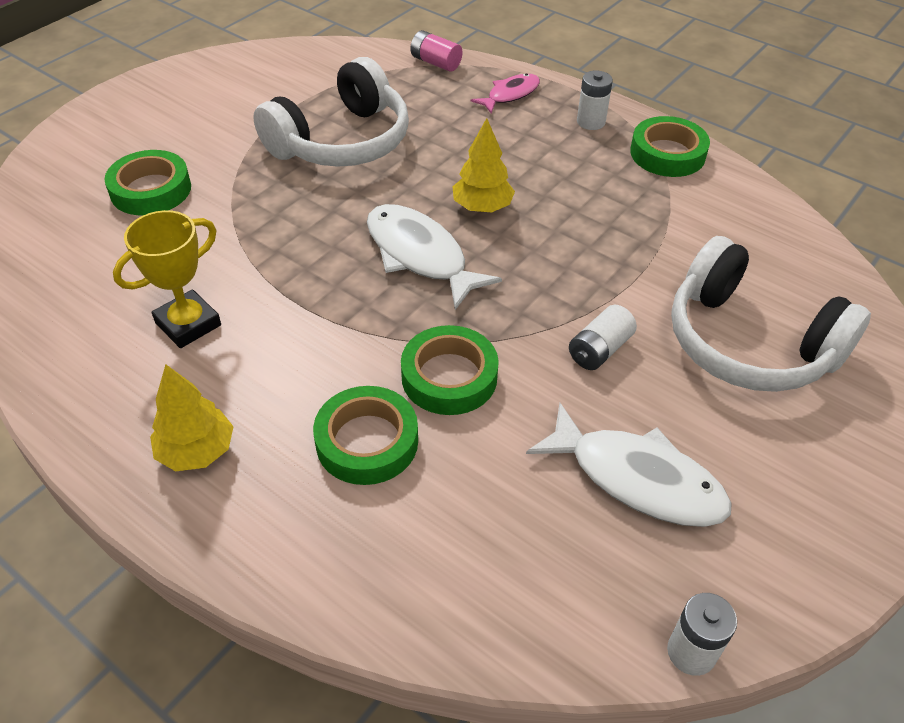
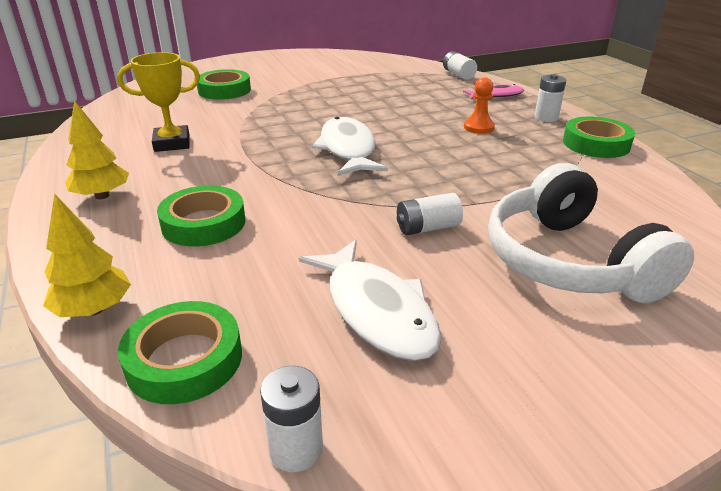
camera: 30 degrees right, 15 degrees down
(342, 141) = (357, 94): white headphones -> none
(436, 62) = (458, 74): pink battery -> white battery
(449, 377) = (297, 209): green tape -> green tape (184, 359)
(482, 207) = (418, 138): yellow tree -> yellow tree (94, 310)
(533, 164) = (479, 127): none -> orange pawn

